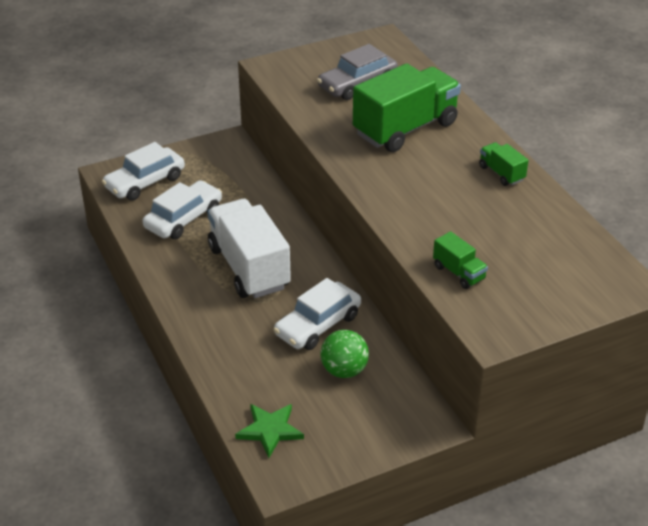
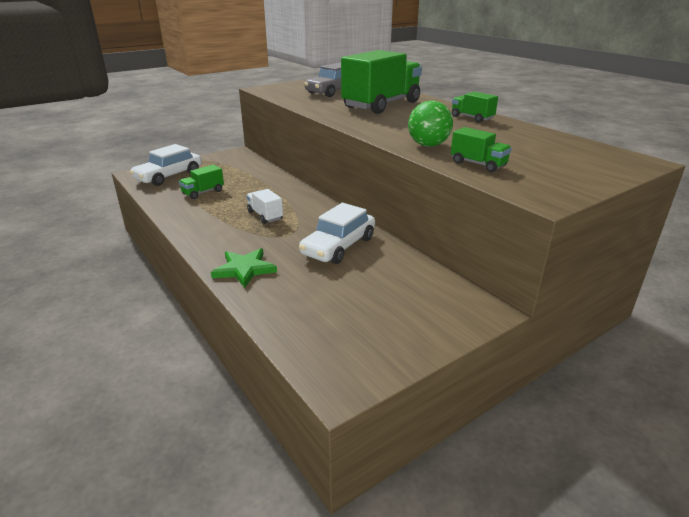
camera: 10 degrees left, 10 degrees down
(184, 219) = (203, 192): white car -> green truck
(249, 267) = (265, 215): white truck -> white truck, size x0.45
(270, 430) = (314, 334): green star -> green star (244, 269)
(344, 370) = (375, 276): green ball -> green ball (428, 145)

